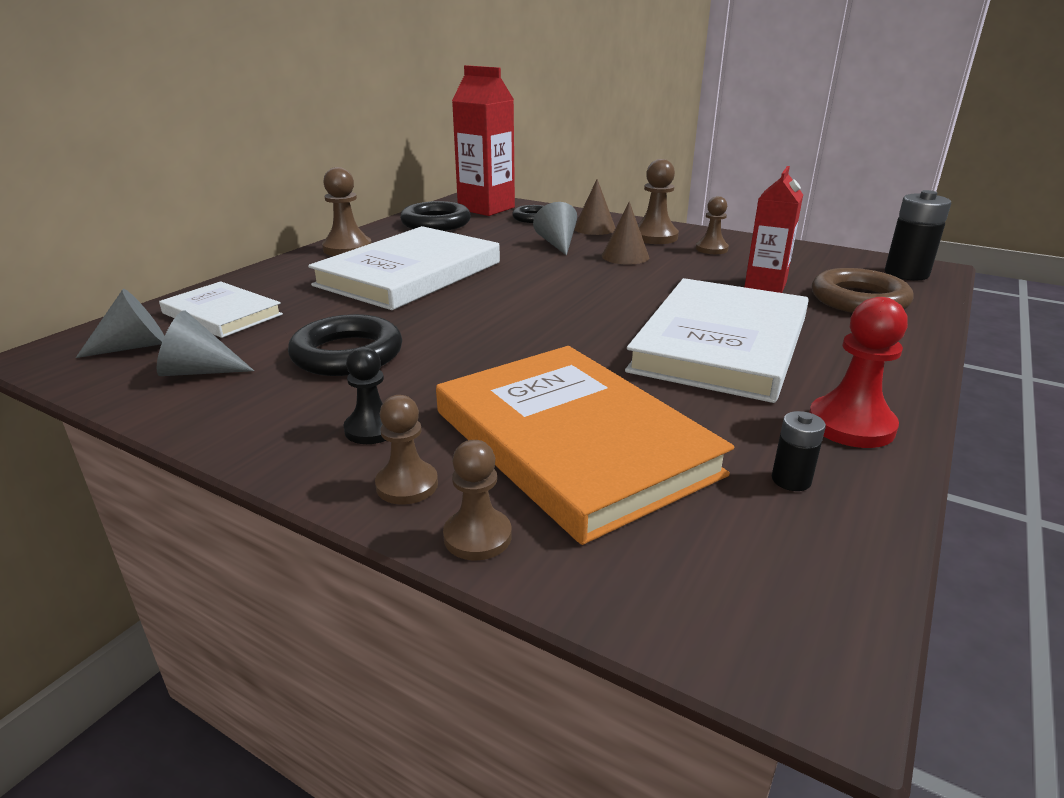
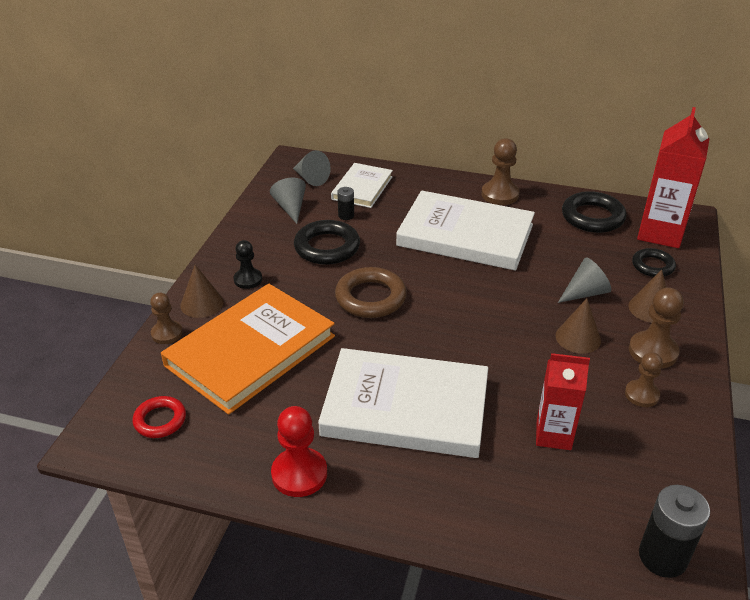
camera: 75 degrees right, 10 degrees up
(407, 485) = (202, 303): brown pawn -> brown cone
(741, 557) = (160, 420): none -> red ring
(791, 480) = (229, 441): black battery -> black battery (346, 215)
(859, 300) = (550, 503): brown ring -> brown ring (370, 297)

